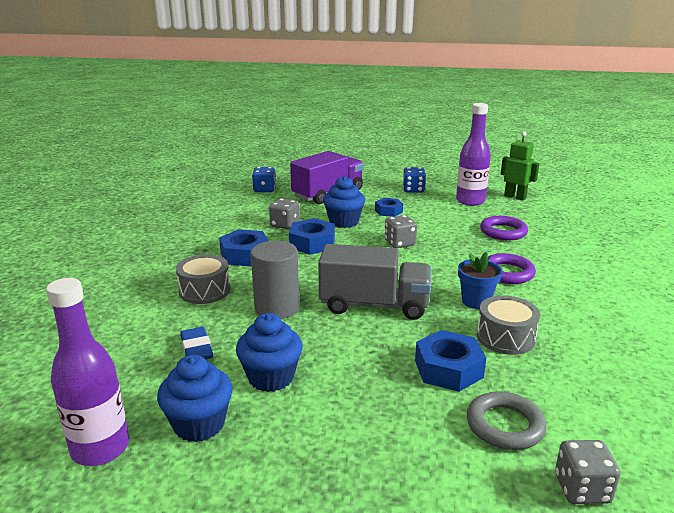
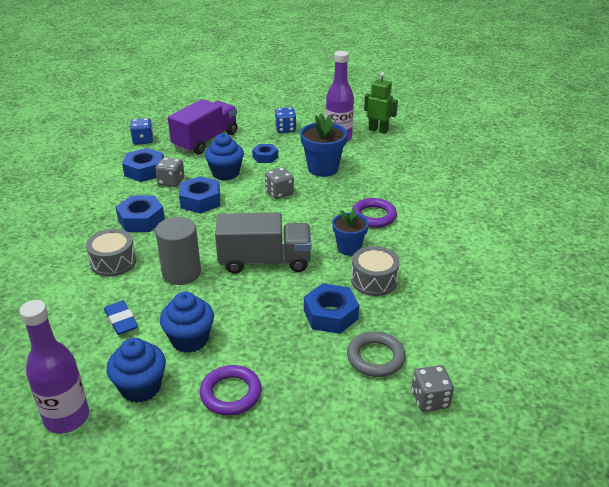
camera: 10 degrees left, 10 degrees up
(259, 214) = (145, 170): none -> blue nut
(451, 225) = (323, 168): none -> blue flower pot
(503, 232) = (369, 172): purple ring -> purple ring (231, 393)

